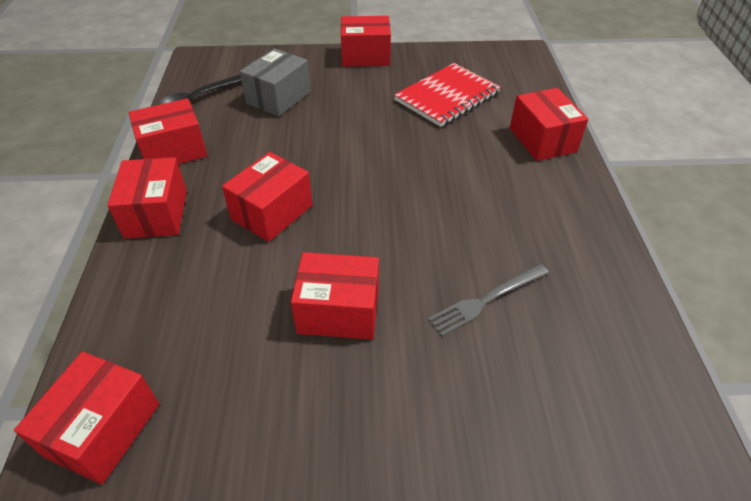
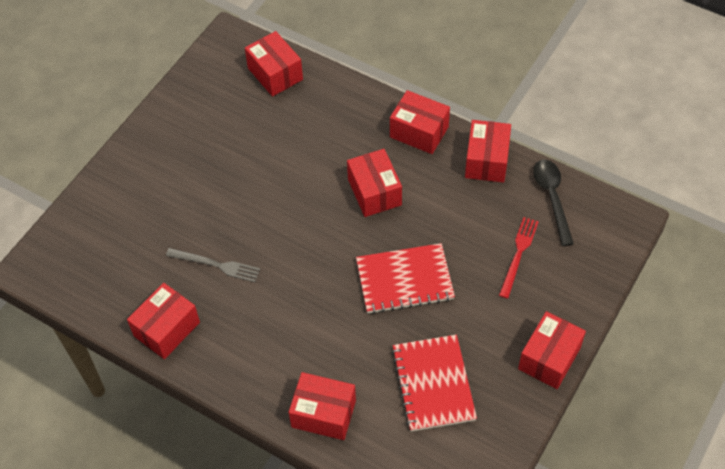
camera: 125 degrees right, 10 degrees up
(278, 97) = (518, 254): grey box -> red fork
(339, 311) = (267, 190): red box -> red box (167, 329)
(365, 148) = (404, 280): none -> red notebook
(486, 300) = (216, 265): grey fork -> grey fork turned 105 degrees clockwise

